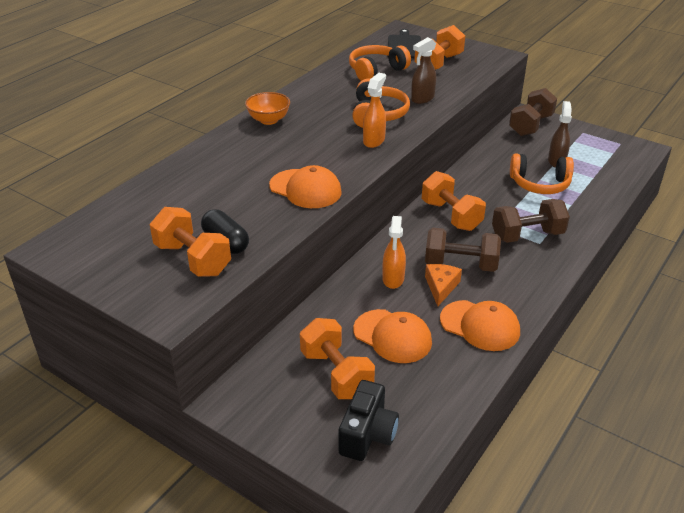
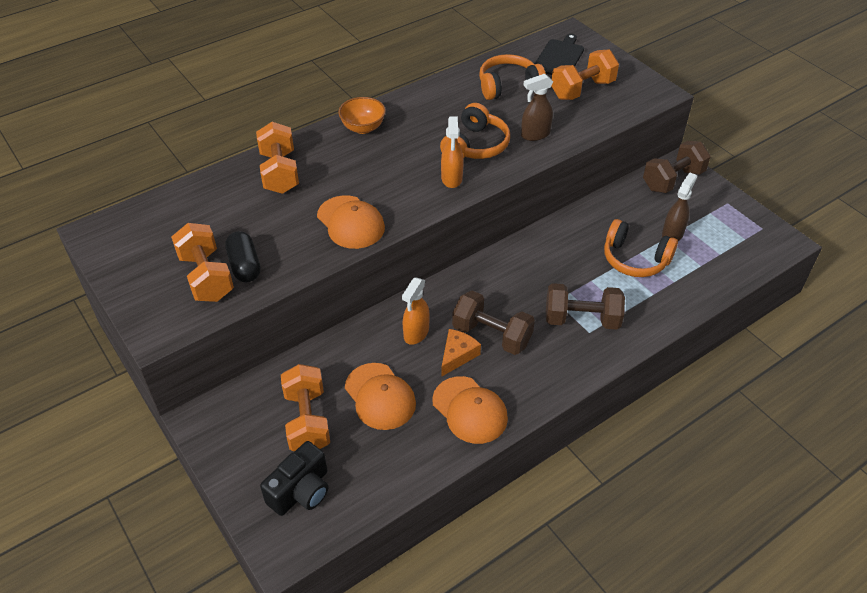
camera: 20 degrees right, 10 degrees up
(374, 141) = (451, 178): orange spray bottle -> orange spray bottle turned 135 degrees clockwise
(451, 216) = (516, 274): orange dumbbell -> orange dumbbell (280, 172)

